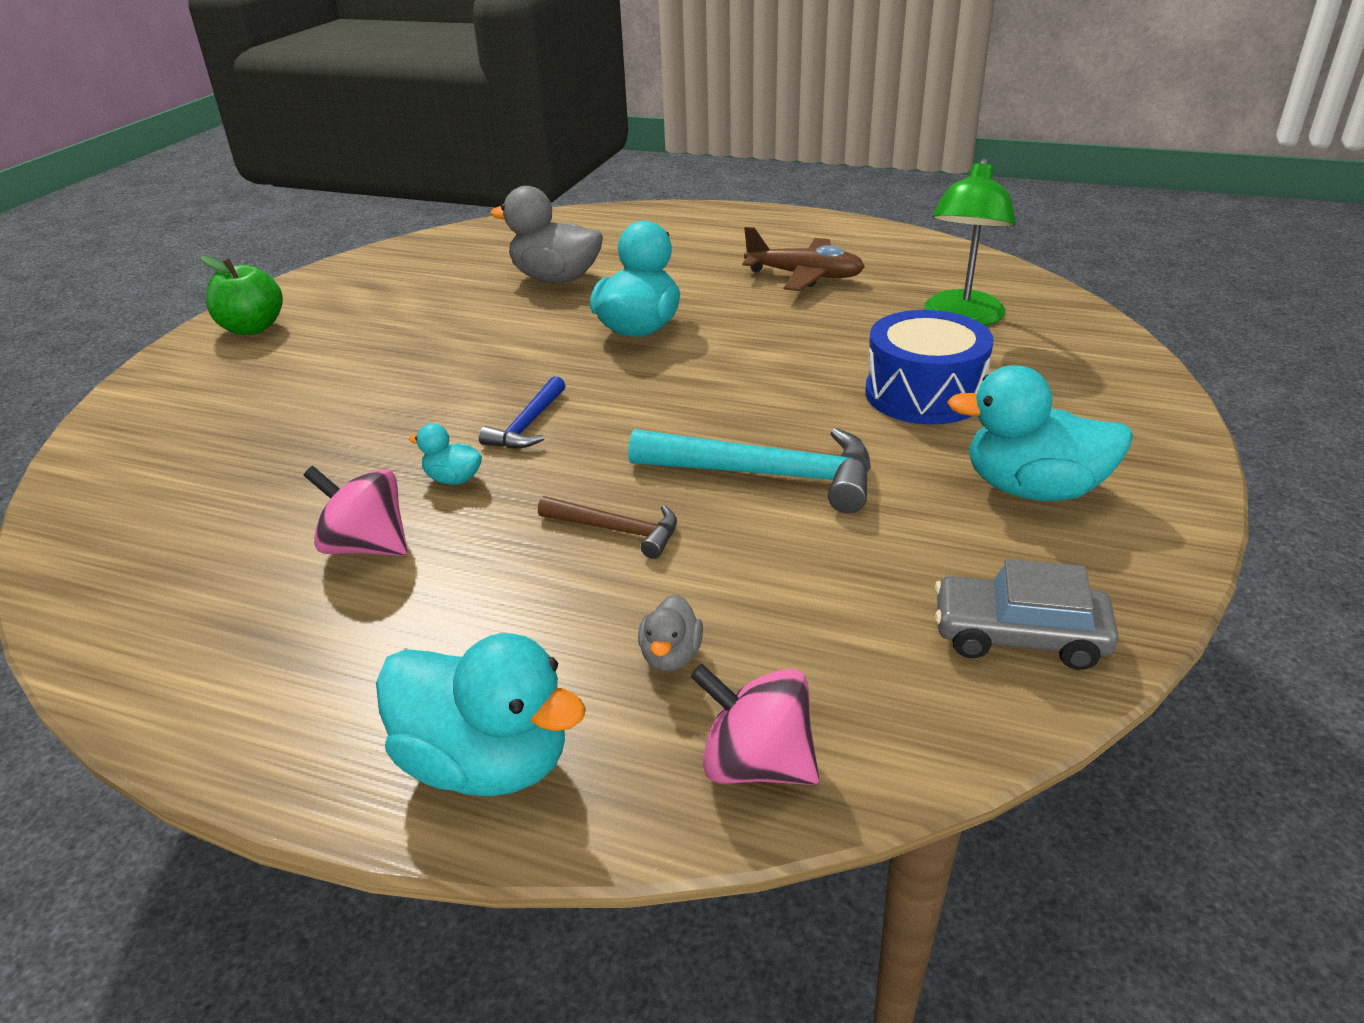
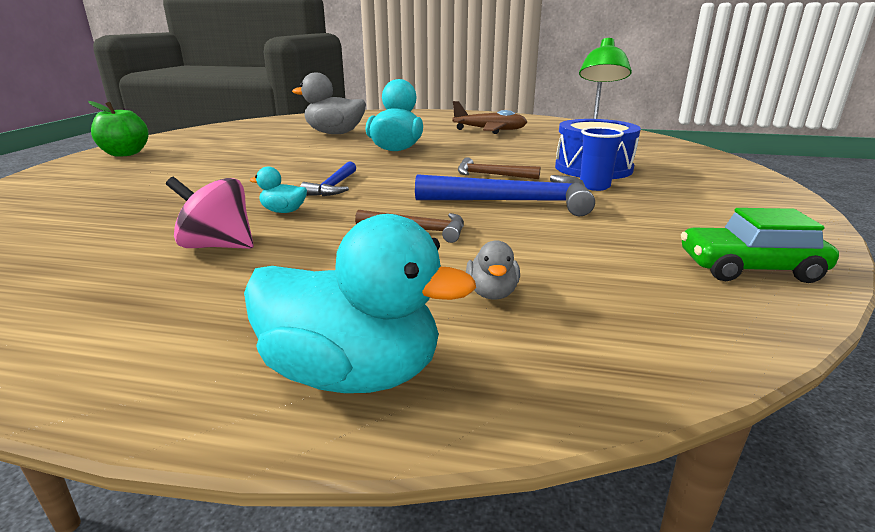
camera: 10 degrees left, 10 degrees down
(756, 764) = (603, 356): pink spinning top -> none
(760, 406) = (491, 175): none -> brown hammer
(766, 475) = (513, 202): turquoise hammer -> blue hammer
(902, 442) = (594, 186): none -> blue cup
(1018, 636) = (749, 268): grey car -> green car
(1033, 489) = (695, 202): turquoise duck -> none

